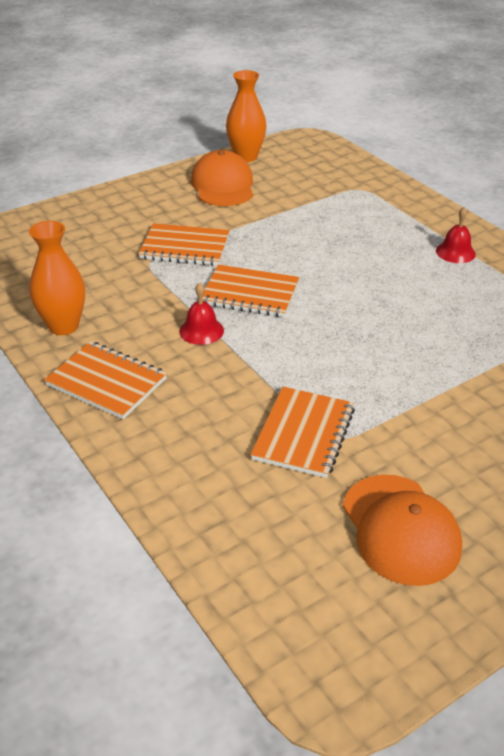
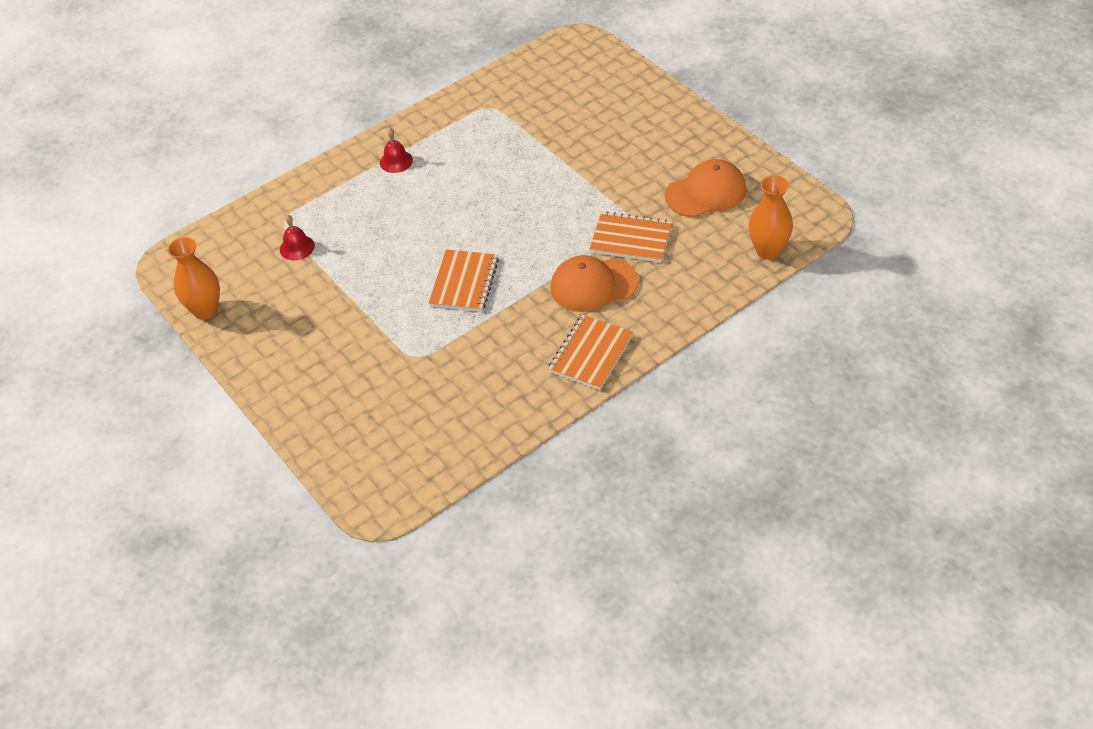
camera: 90 degrees left, 10 degrees up
(63, 326) = (521, 397): orange vase -> orange vase (768, 251)
(185, 247) = (390, 335): orange notebook -> none
(201, 330) = (519, 307): red bell -> red bell (297, 247)
(223, 185) = (269, 322): orange cap -> orange cap (593, 285)

